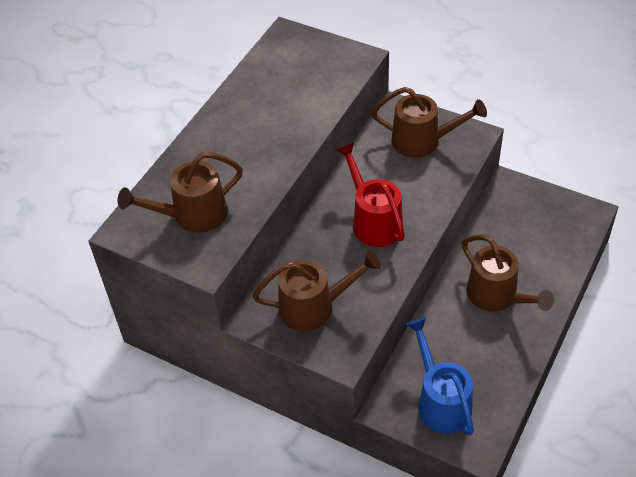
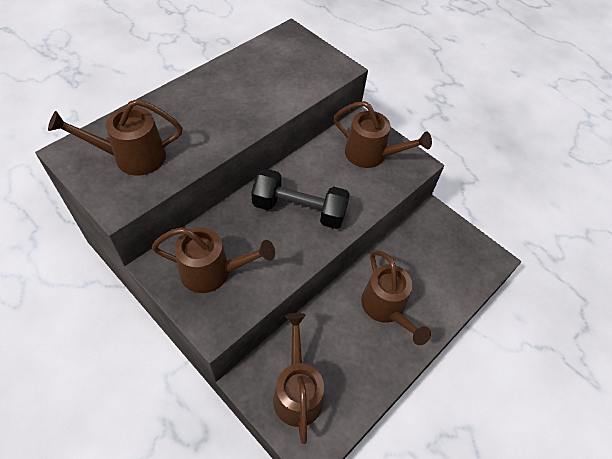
camera: 10 degrees right, 5 degrees up
(373, 220) = (299, 210): red watering can -> black dumbbell
(440, 401) = (297, 390): blue watering can -> brown watering can

